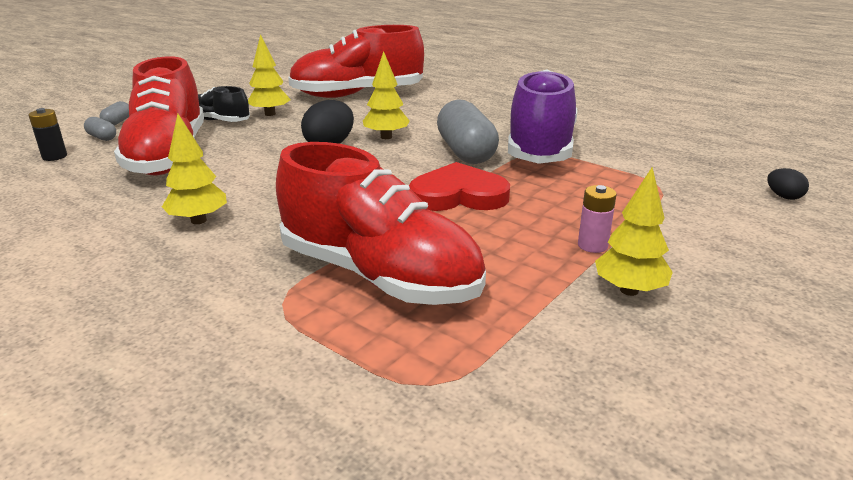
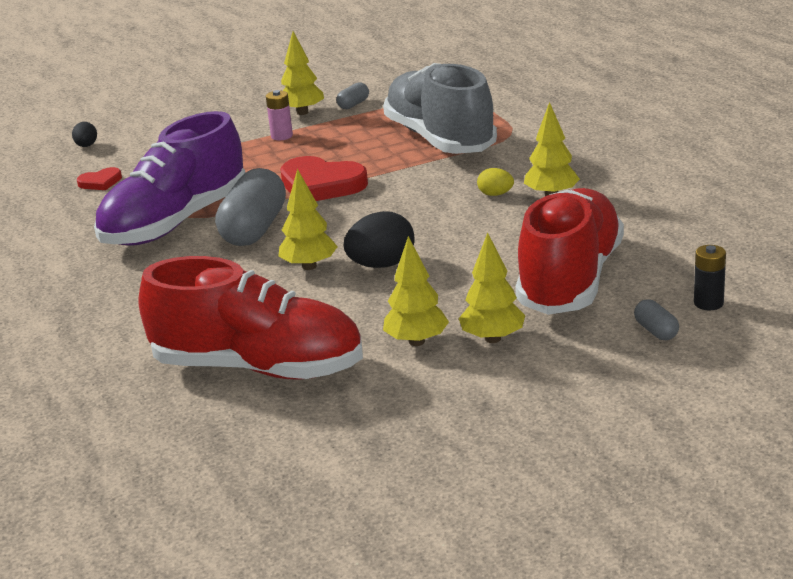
camera: 150 degrees left, 0 degrees up
(117, 122) = (639, 365): grey capsule -> grey capsule (353, 104)
(219, 121) = (492, 338): black shoe -> yellow tree
(262, 213) = (495, 194): none -> yellow egg
(379, 275) = (440, 139): red shoe -> grey shoe
(676, 166) = (100, 182): none -> red heart

